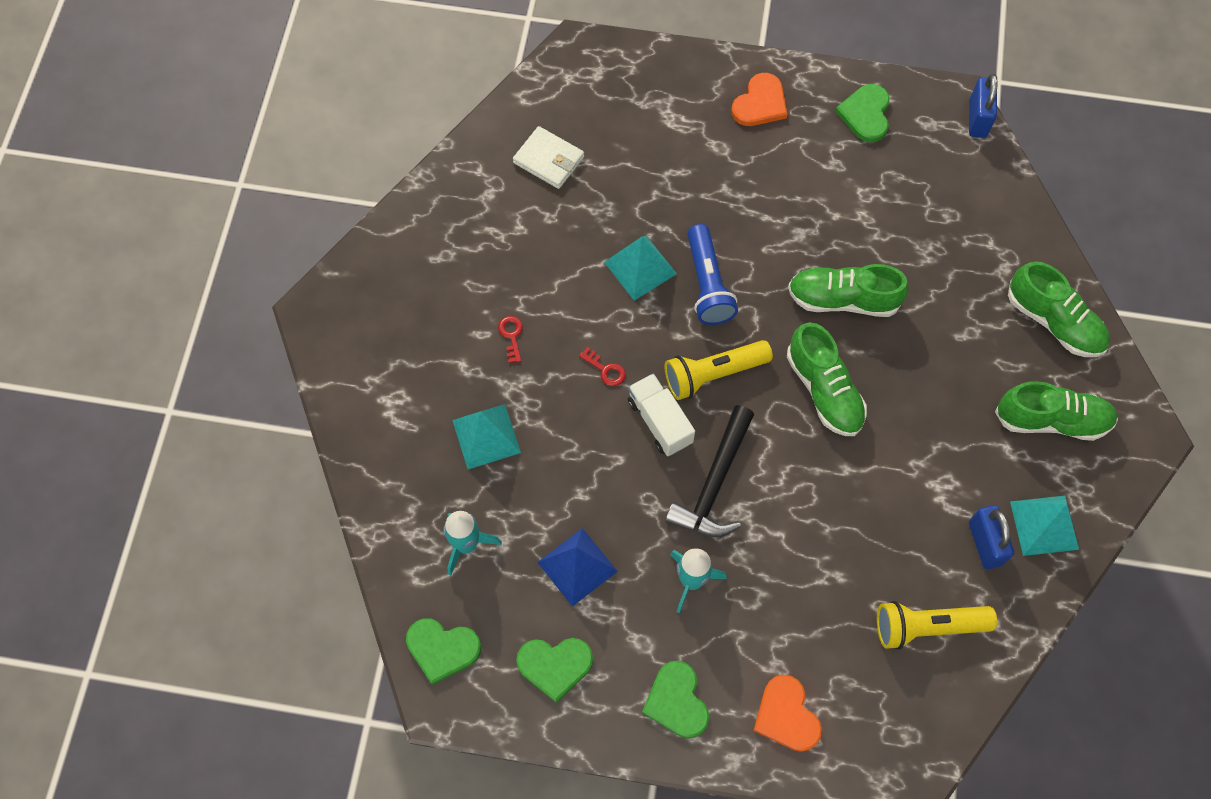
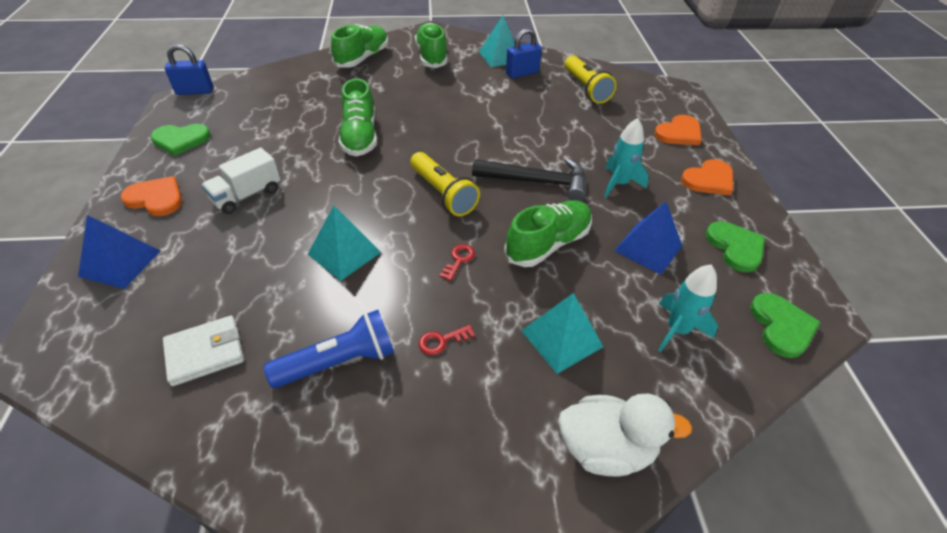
camera: 105 degrees left, 20 degrees down
(377, 434) = (605, 448): none -> white duck
(549, 160) = (205, 352): white wallet -> white wallet turned 45 degrees clockwise
(660, 422) = (497, 218): white truck -> white truck (247, 195)
(670, 87) = (120, 263): none -> blue pyramid
(676, 701) = (709, 180): green heart -> orange heart
(707, 284) = (356, 207): blue flashlight -> blue flashlight (339, 362)
(824, 390) = (439, 139): green shoe -> green shoe (548, 244)

